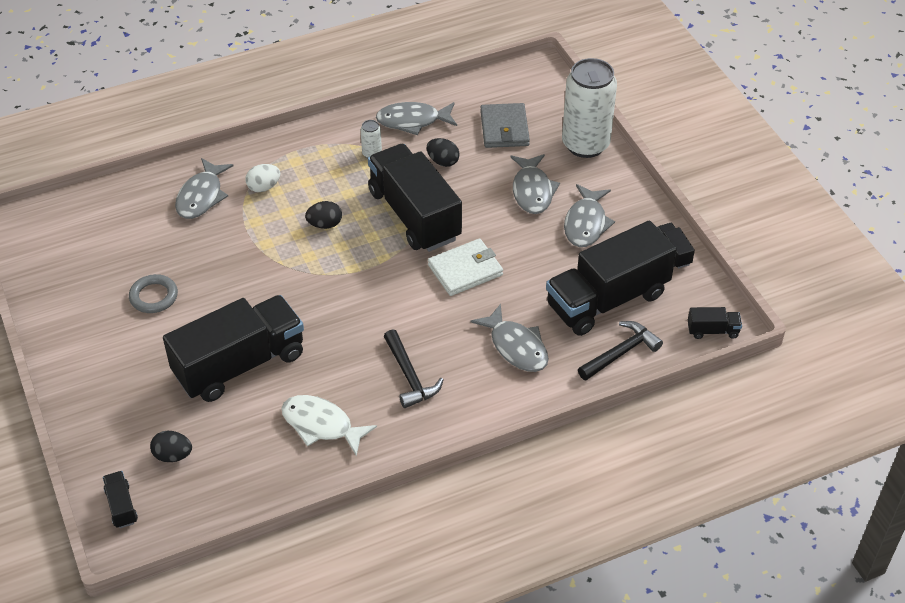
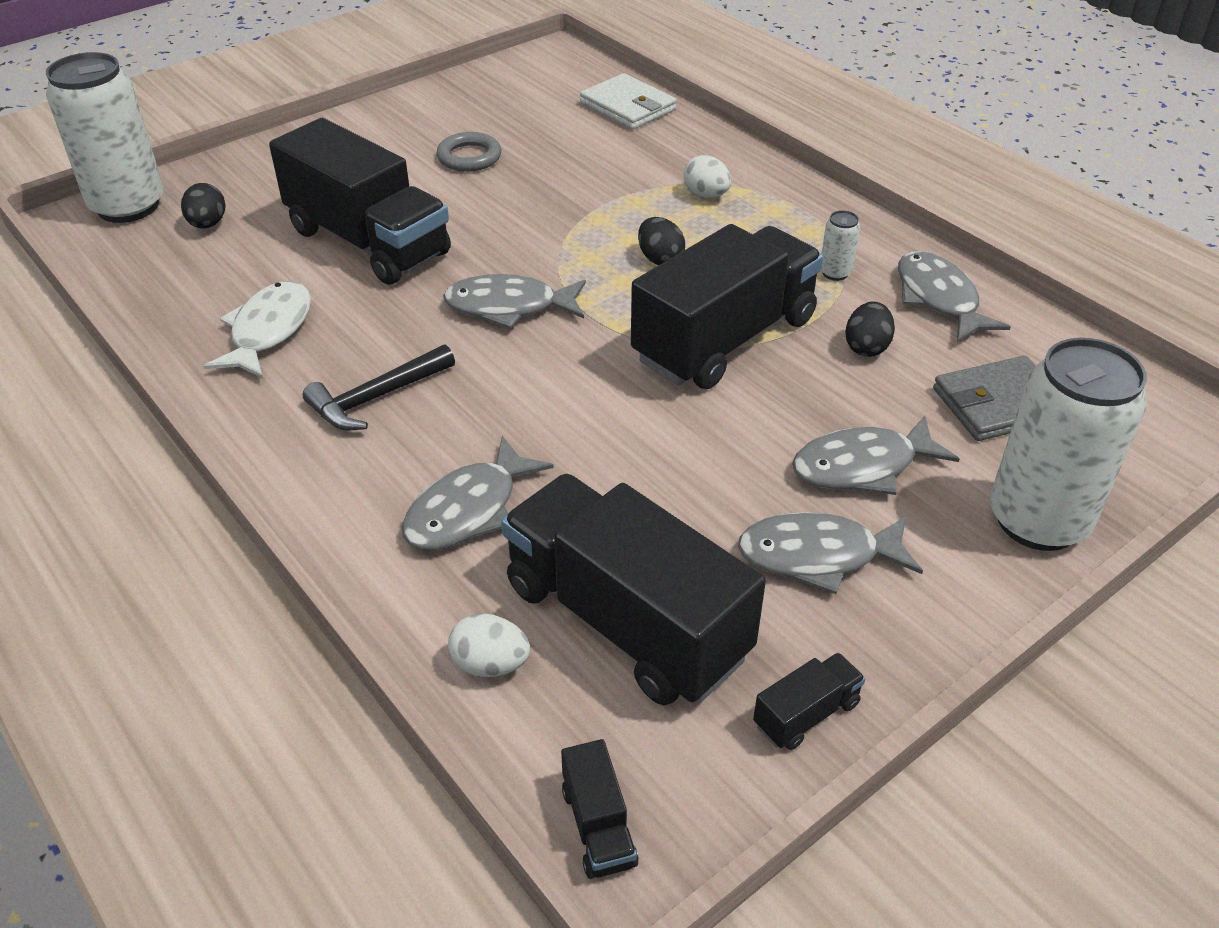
camera: 75 degrees right, 5 degrees down
(121, 506) = (128, 206): black truck -> white can
(201, 196) = (661, 153): grey fish -> grey fish (509, 307)
(465, 270) = (627, 417): white wallet -> white wallet (628, 106)
(620, 353) = (490, 664): black hammer -> white egg

